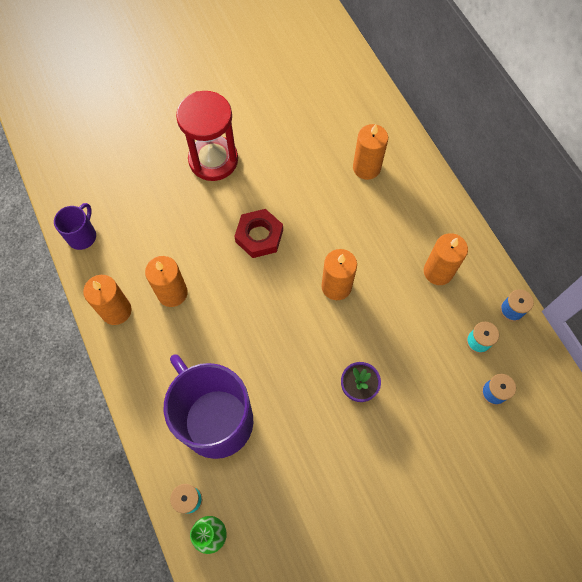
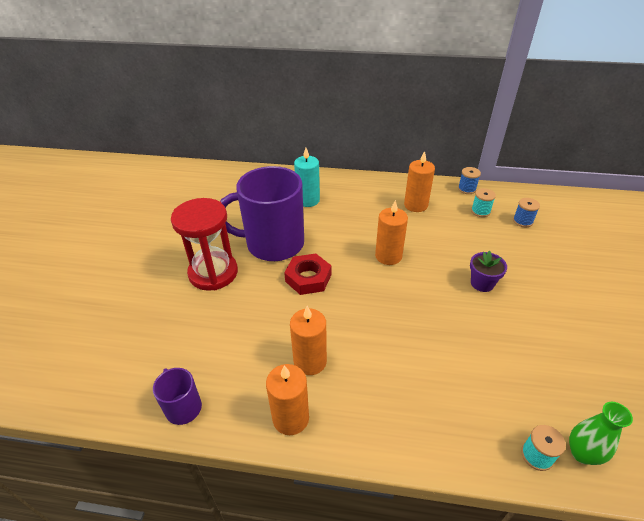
camera: 55 degrees left, 25 degrees down
(215, 419) = (460, 390): purple mug -> purple mug (273, 244)
(366, 168) = (308, 200): orange candle -> turquoise candle

